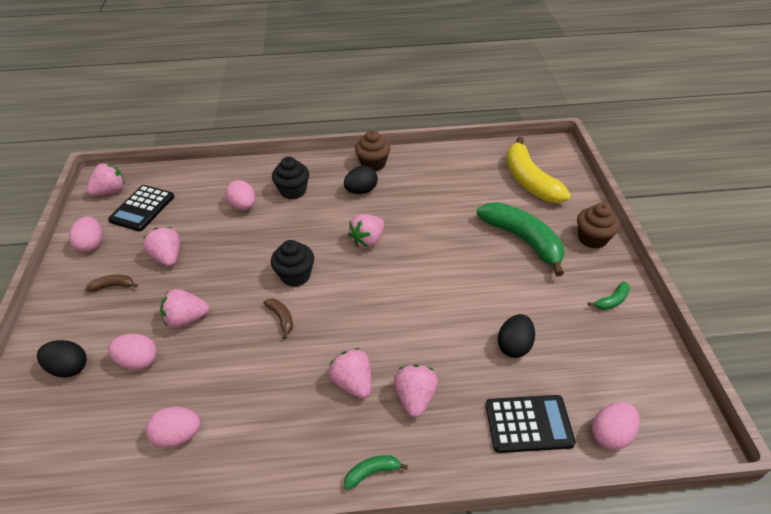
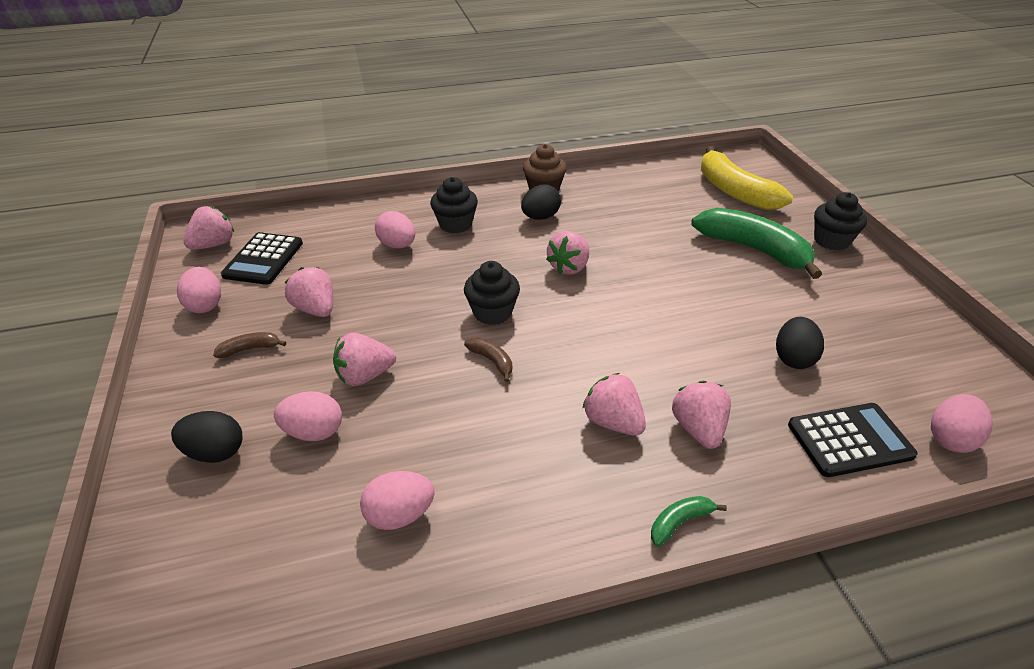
camera: 10 degrees left, 5 degrees down
(592, 238) = (831, 241): brown cupcake -> black cupcake
(611, 301) = (883, 300): green banana -> none

